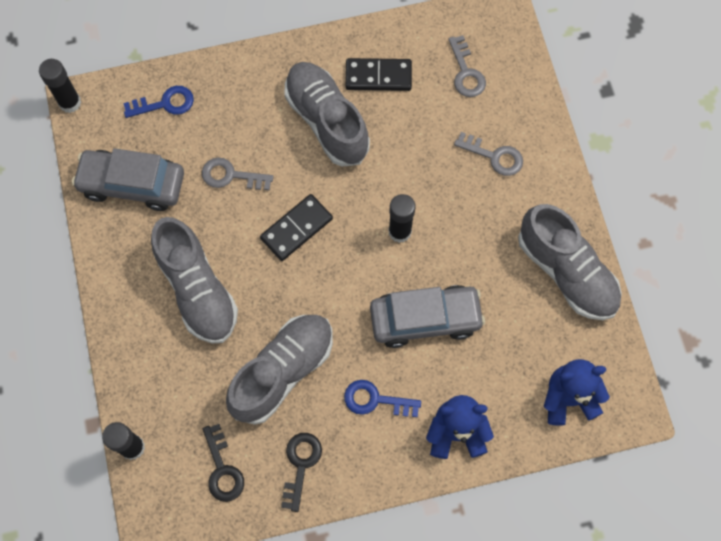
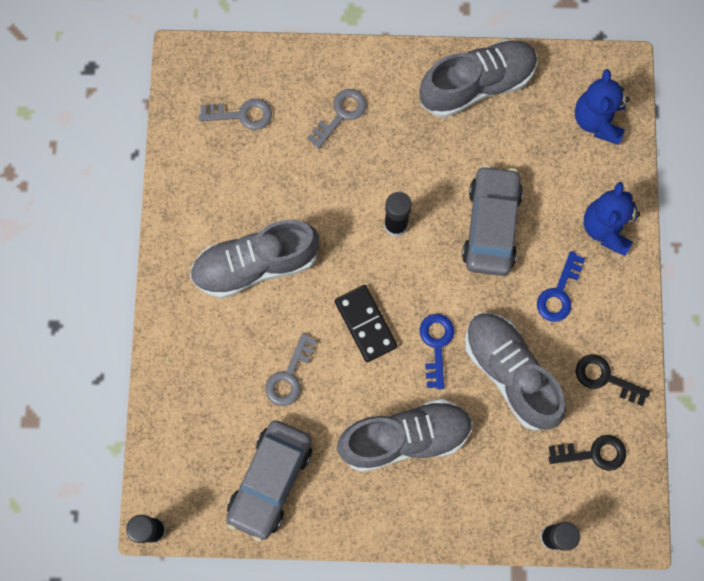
camera: 75 degrees left, 5 degrees up
(165, 103) = (185, 427): blue key -> blue key (436, 345)
(378, 76) = (220, 201): black domino -> none

